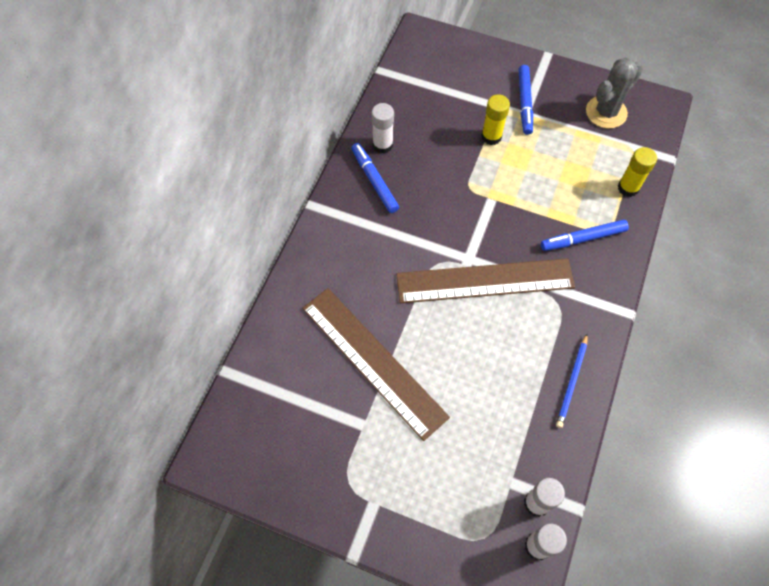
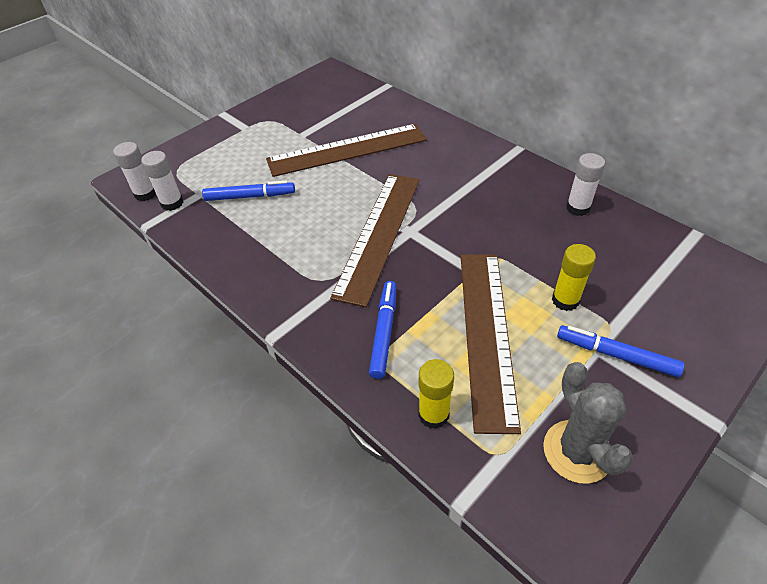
camera: 115 degrees right, 15 degrees down
(374, 181) = (531, 191): blue marker -> blue marker (250, 196)
(548, 175) = (486, 334): none -> brown ruler
(572, 382) = (241, 259): blue pencil -> none

